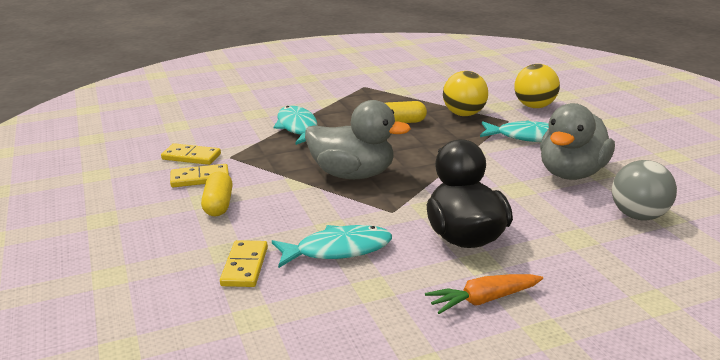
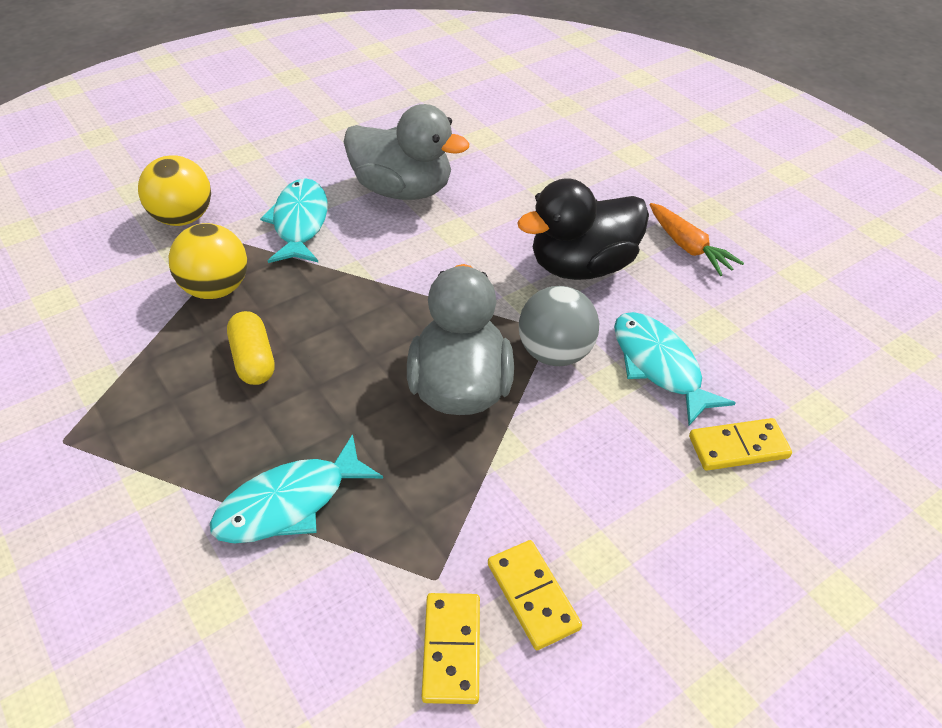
camera: 105 degrees left, 20 degrees up
(218, 205) = (608, 532): yellow capsule -> none
(638, 216) = (489, 152): grey ball -> grey ball (555, 353)

